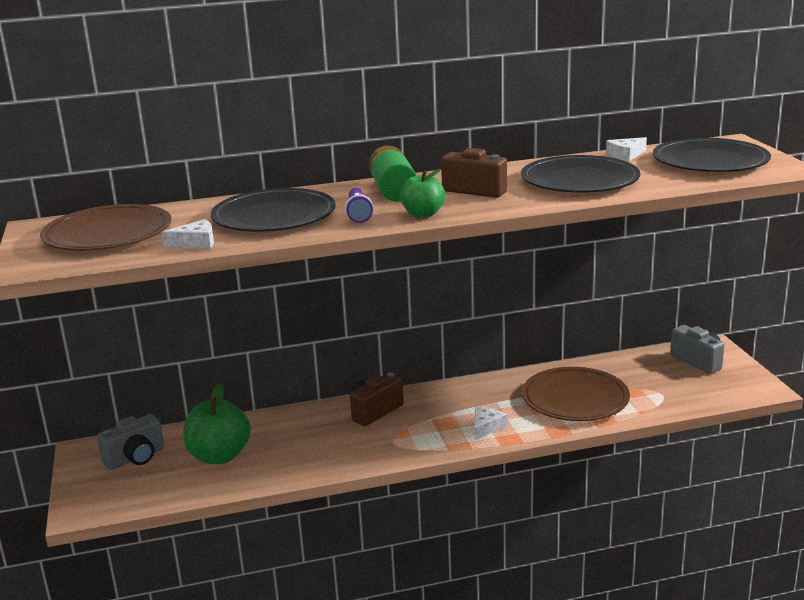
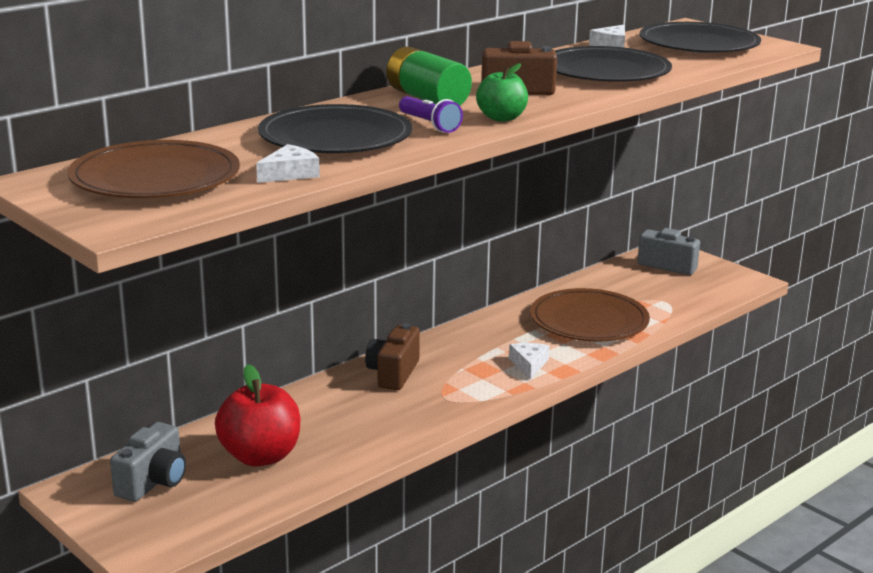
camera: 30 degrees left, 0 degrees up
(219, 456) = (260, 456): green apple -> red apple

